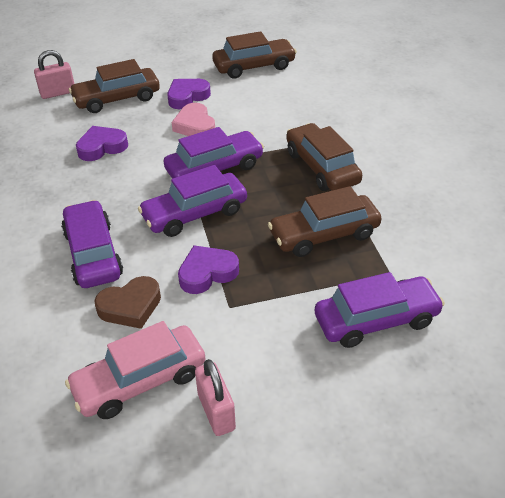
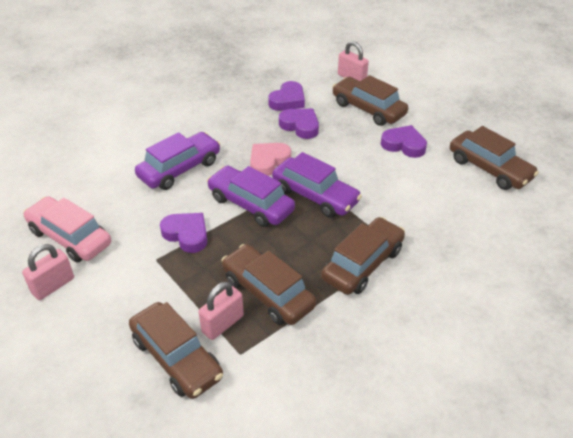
camera: 65 degrees right, 0 degrees up
(50, 143) = (288, 100): none -> purple heart
(130, 306) = (136, 207): brown heart -> none
(195, 126) = (365, 164): pink heart -> pink heart (268, 162)
(348, 276) = (223, 324): none -> pink padlock
(376, 320) = (176, 358): purple car -> brown car

